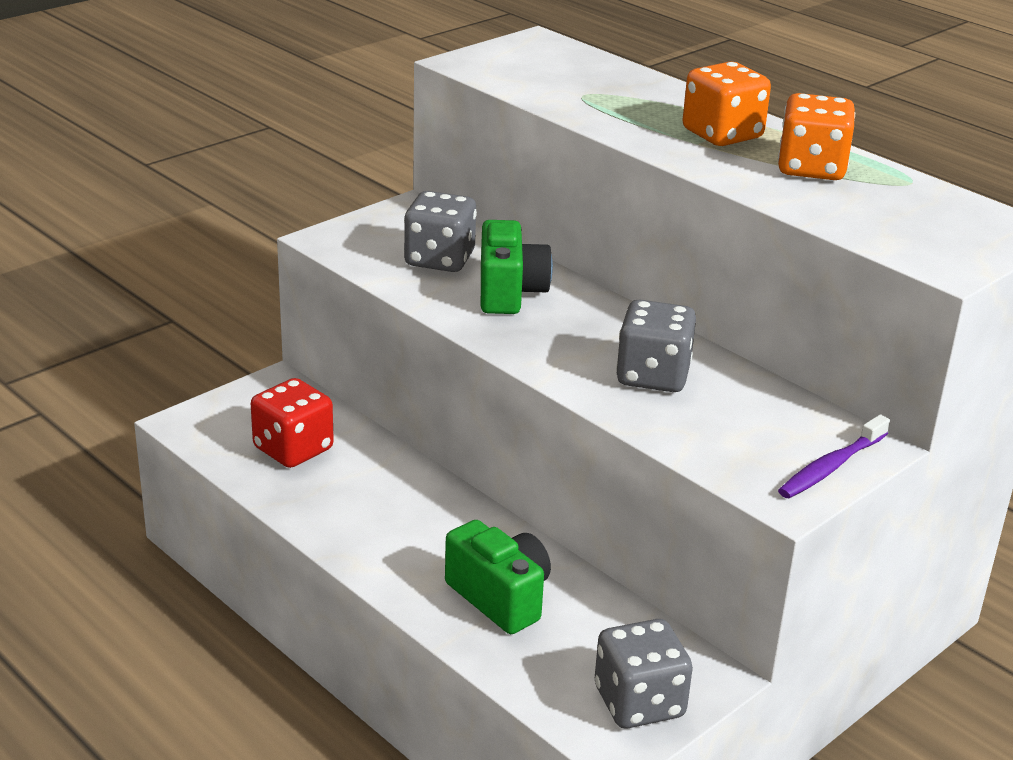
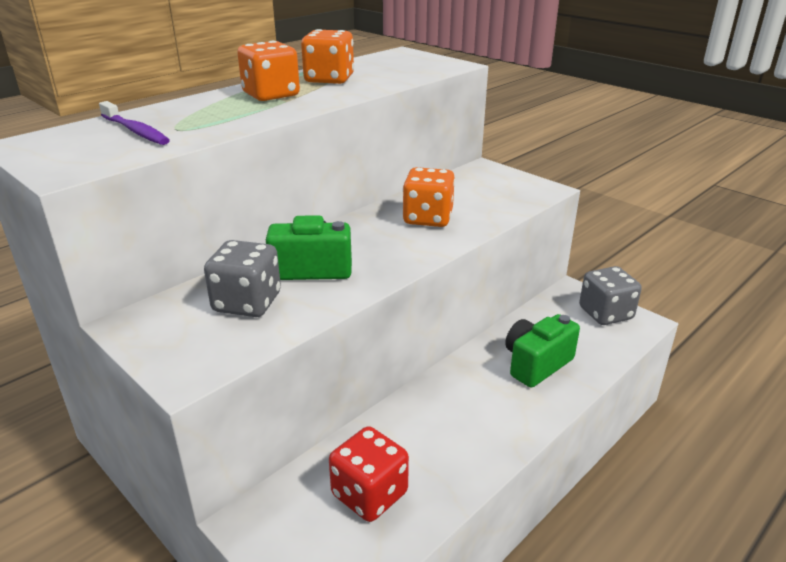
camera: 90 degrees left, 0 degrees up
(653, 376) = (428, 218): grey dice -> orange dice
(831, 466) = (508, 177): purple toothbrush -> purple toothbrush (135, 131)

